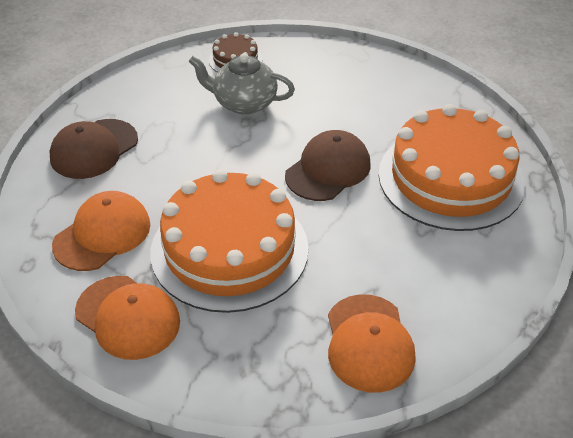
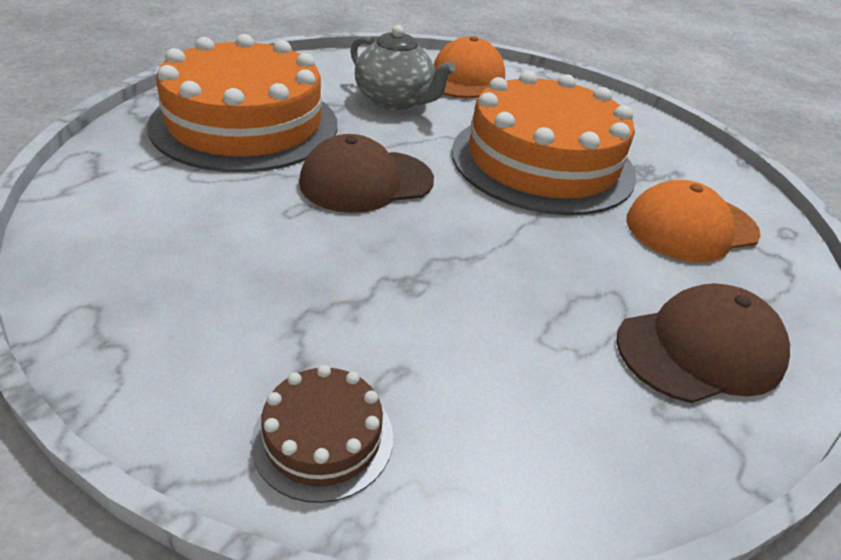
camera: 155 degrees left, 5 degrees down
(128, 317) = (668, 156): orange cap -> none
(244, 103) = (393, 320): grey teapot -> grey teapot (395, 101)

